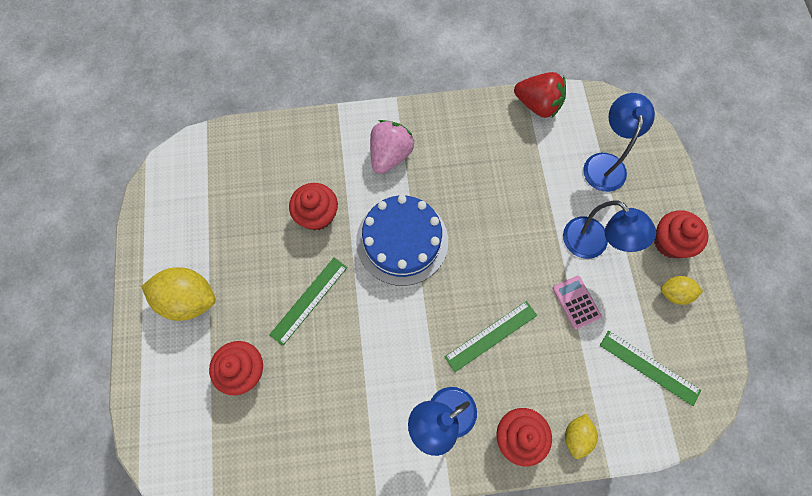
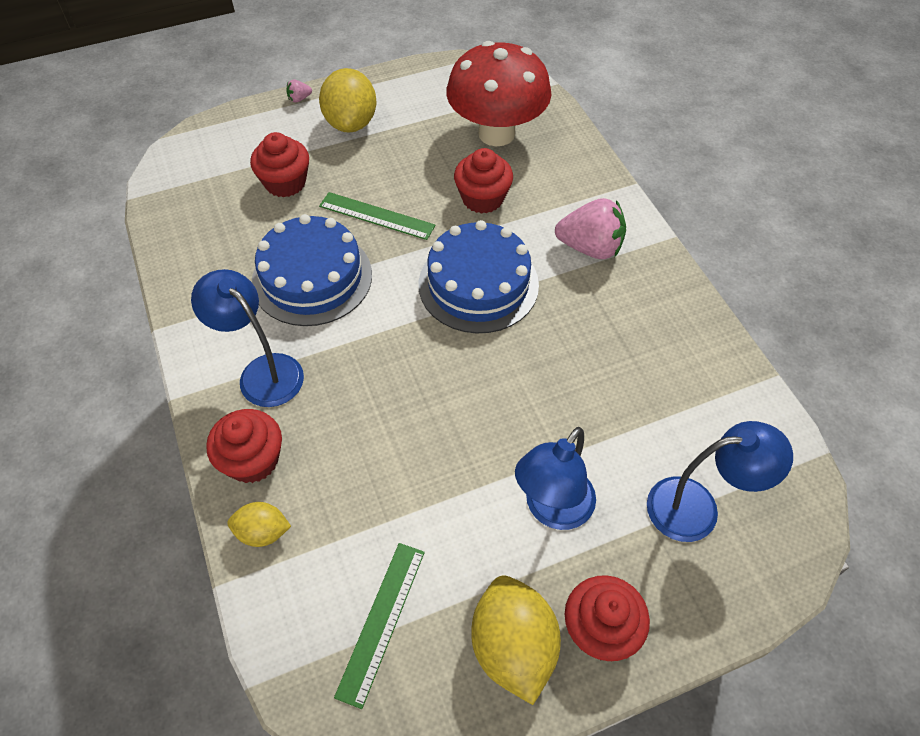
camera: 75 degrees right, 15 degrees down
(136, 340) = (299, 99): none -> pink strawberry
(248, 184) = (496, 133): none -> red mushroom
(359, 364) = (312, 277): none -> blue cake
(491, 336) = (379, 404): green ruler -> none
(537, 105) = (751, 398): red strawberry -> none
(576, 302) = (455, 501): pink calculator -> none
(674, 293) = (513, 647): yellow lemon -> yellow lemon, size x1.80

